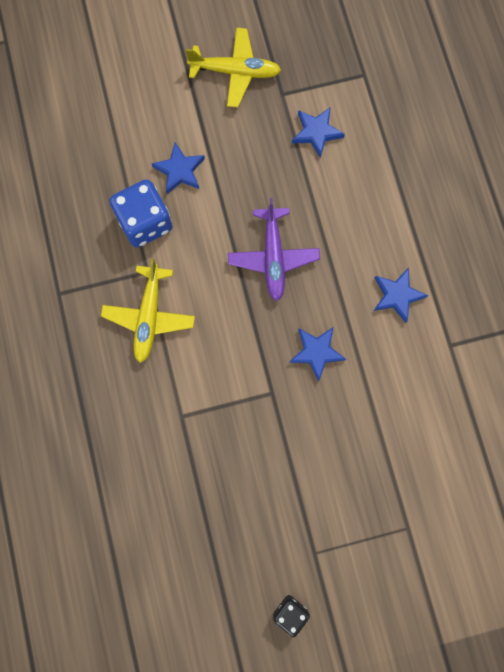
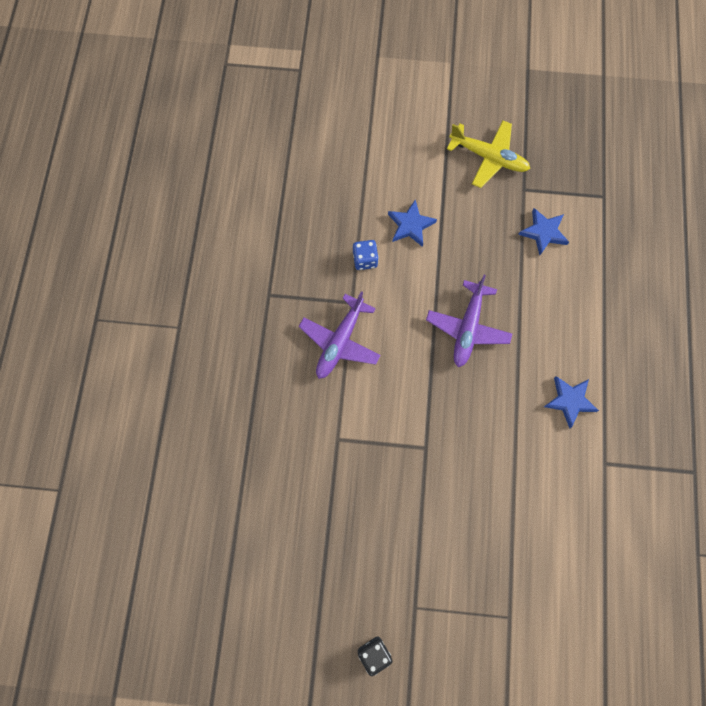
camera: 20 degrees right, 5 degrees down
(145, 222) = (365, 260): blue dice -> blue dice, size x0.54
(149, 316) = (340, 341): yellow plane -> purple plane
(316, 352) = (478, 426): blue star -> none

